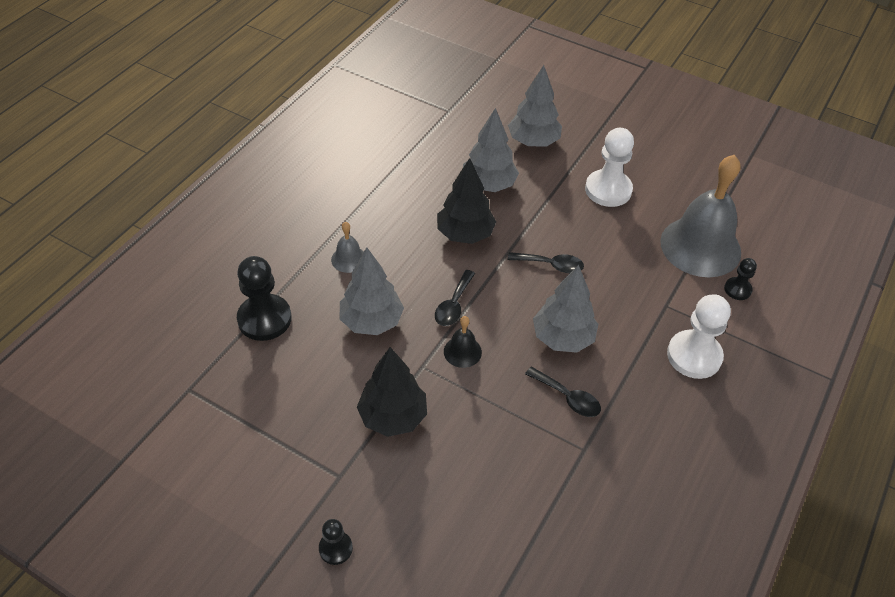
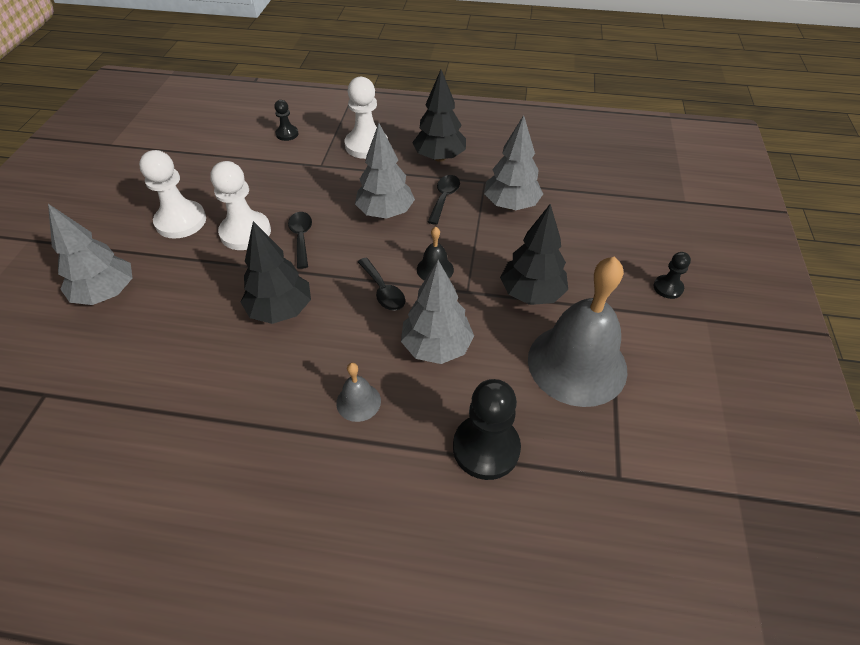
camera: 110 degrees left, 0 degrees up
(453, 305) = (383, 291): black spoon -> black spoon turned 60 degrees clockwise
(489, 185) = (193, 312): grey tree -> grey tree (511, 205)
(574, 229) = (245, 232): none -> white pawn
(647, 420) = (439, 157): none -> black tree
(700, 246) = (244, 157): grey bell -> grey bell (577, 364)

